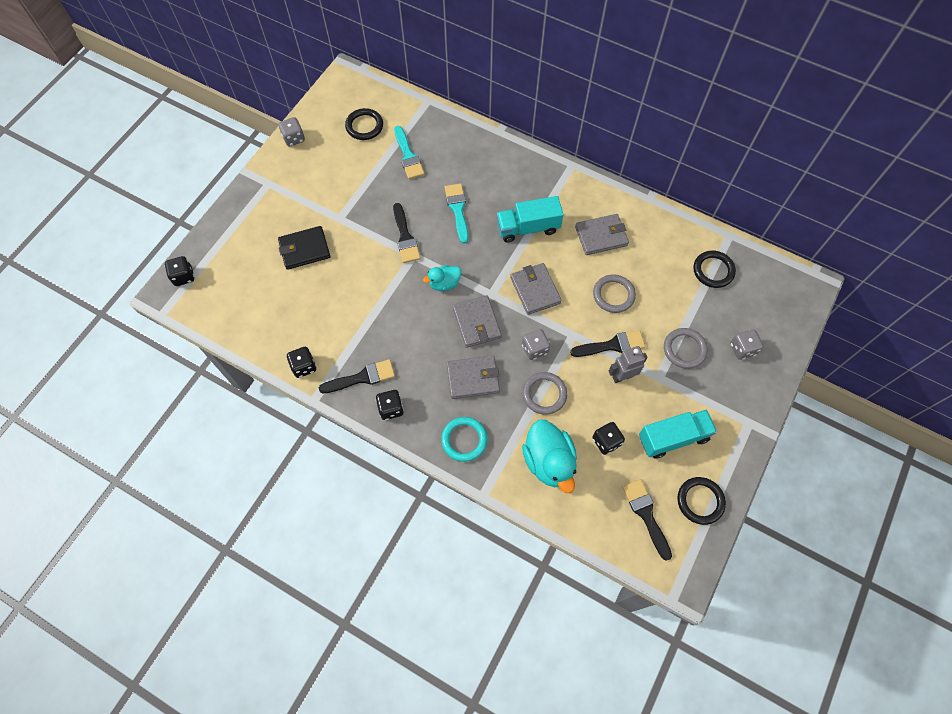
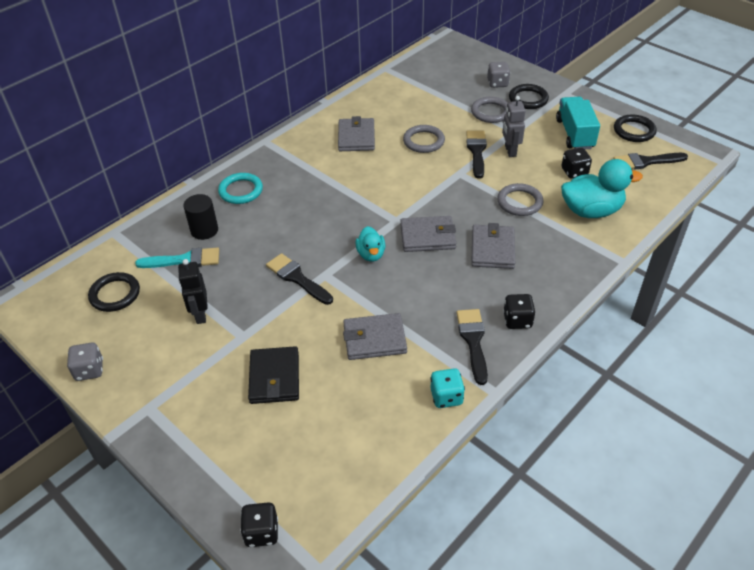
camera: 75 degrees left, 20 degrees down
(304, 366) = (446, 397): black dice -> turquoise dice
(355, 185) = (200, 315): none -> black robot
(405, 237) = (297, 278): black brush -> black brush turned 135 degrees counterclockwise
(444, 158) = (204, 230): none -> black cylinder
(457, 210) = (280, 230): turquoise brush -> none
(464, 440) = (562, 266): turquoise ring -> turquoise ring (241, 191)
(528, 228) = (326, 182): turquoise truck -> none
(535, 290) = (402, 189): grey wallet -> grey wallet (374, 339)
(535, 349) = (469, 200): grey dice -> none
(713, 270) = (417, 83): black ring -> black ring (528, 99)

